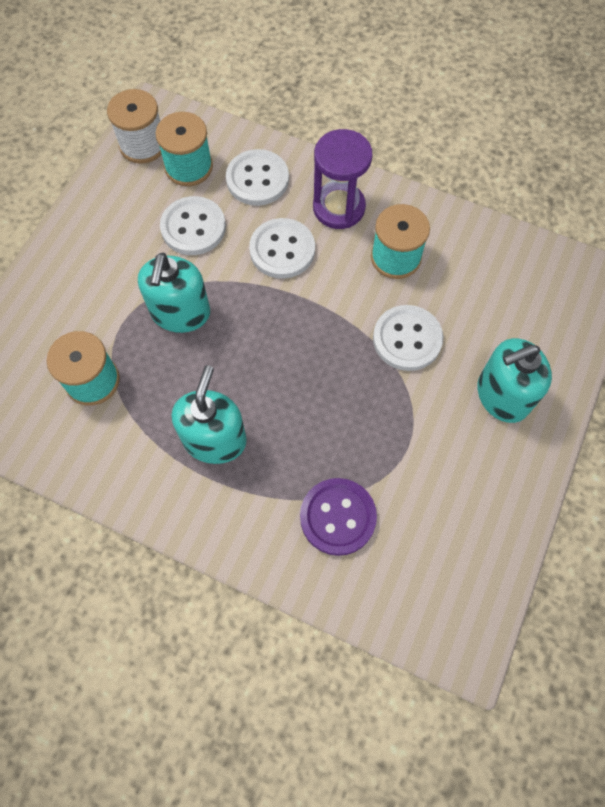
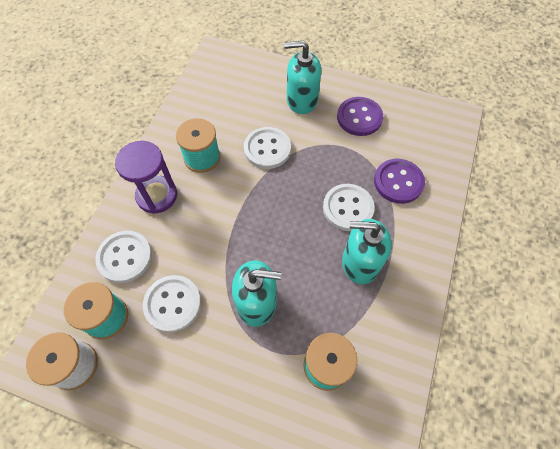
camera: 95 degrees left, 5 degrees down
(282, 250) = (196, 232): white button -> white button (348, 208)
(465, 479) = (359, 117): none -> purple button
(502, 395) = (302, 100): turquoise soap dispenser -> turquoise soap dispenser turned 120 degrees clockwise

